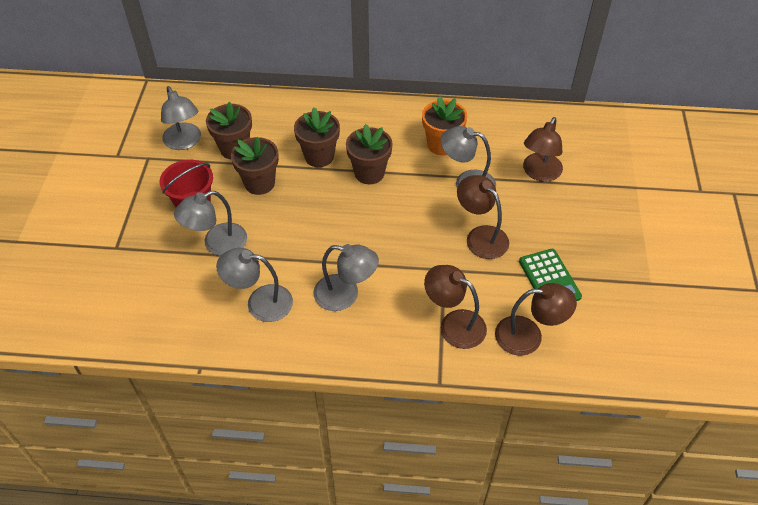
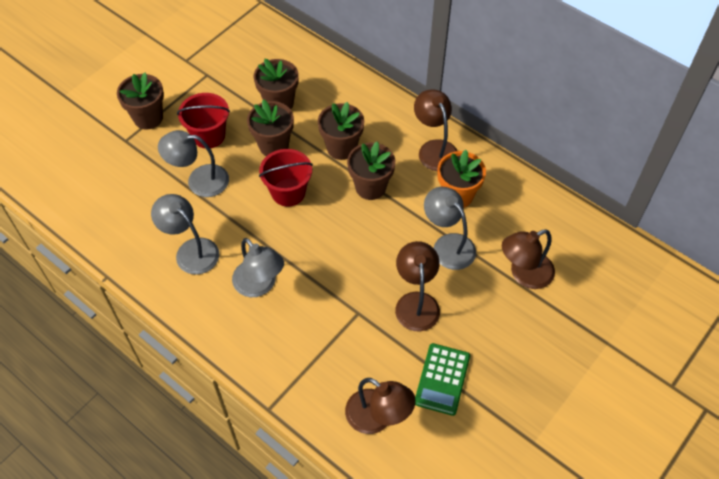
camera: 35 degrees right, 5 degrees up
(122, 218) = (148, 118): none -> brown flower pot
(184, 142) = (245, 75): grey lamp -> none
(305, 212) = (288, 192): none -> red bucket
(454, 324) = (324, 366): brown lamp -> brown lamp (434, 149)

